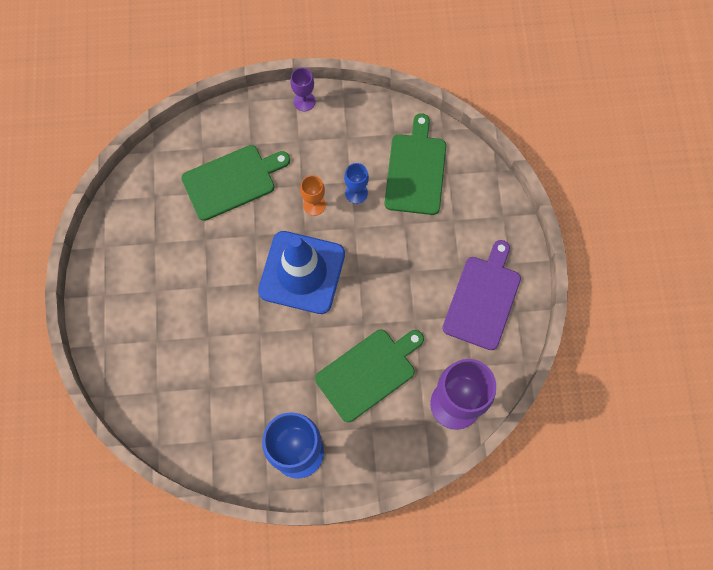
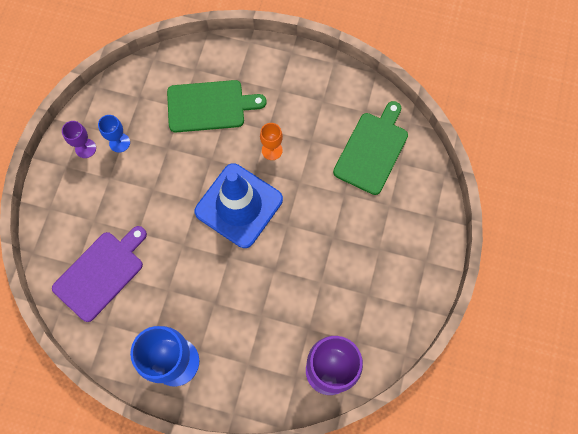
camera: 20 degrees right, 0 degrees up
(304, 101) = (297, 58): purple goblet -> purple goblet (85, 148)
(356, 193) = (312, 152): blue goblet -> blue goblet (119, 142)
(368, 372) = (263, 314): green cutting board -> none
(482, 299) = (389, 285): purple cutting board -> purple cutting board (101, 273)

